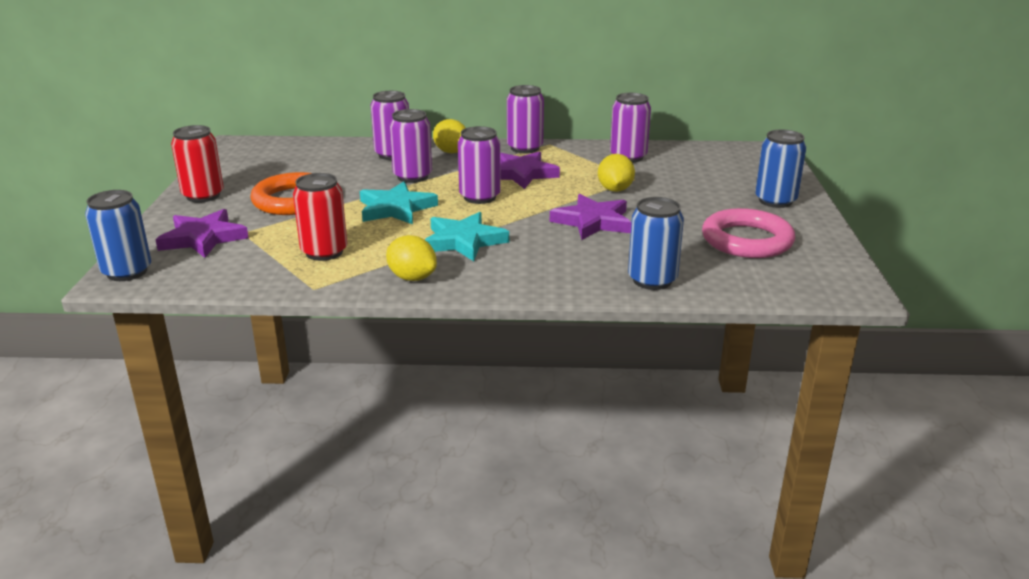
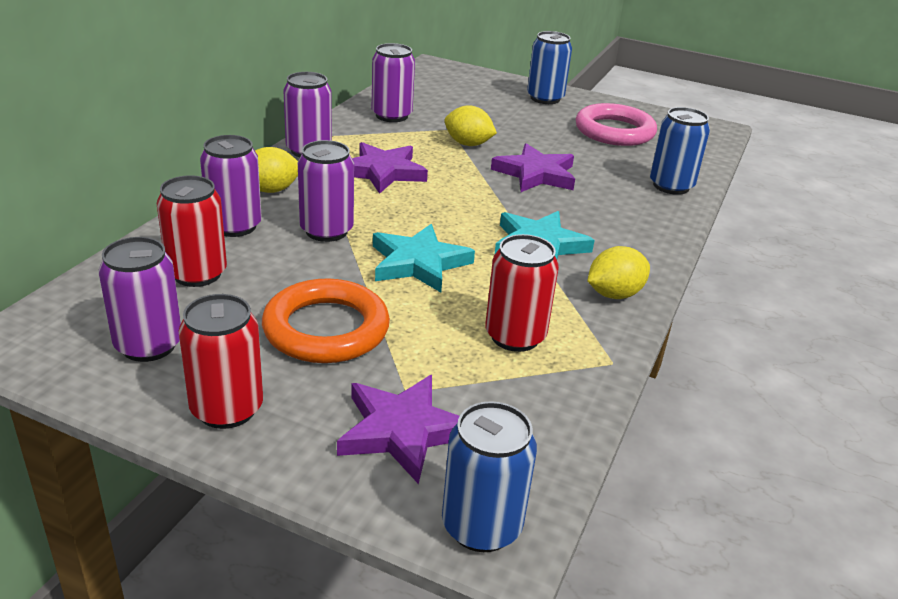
camera: 70 degrees left, 5 degrees up
(328, 160) = (197, 274): none -> red can
(480, 197) = (428, 208): purple can -> purple can (148, 345)

